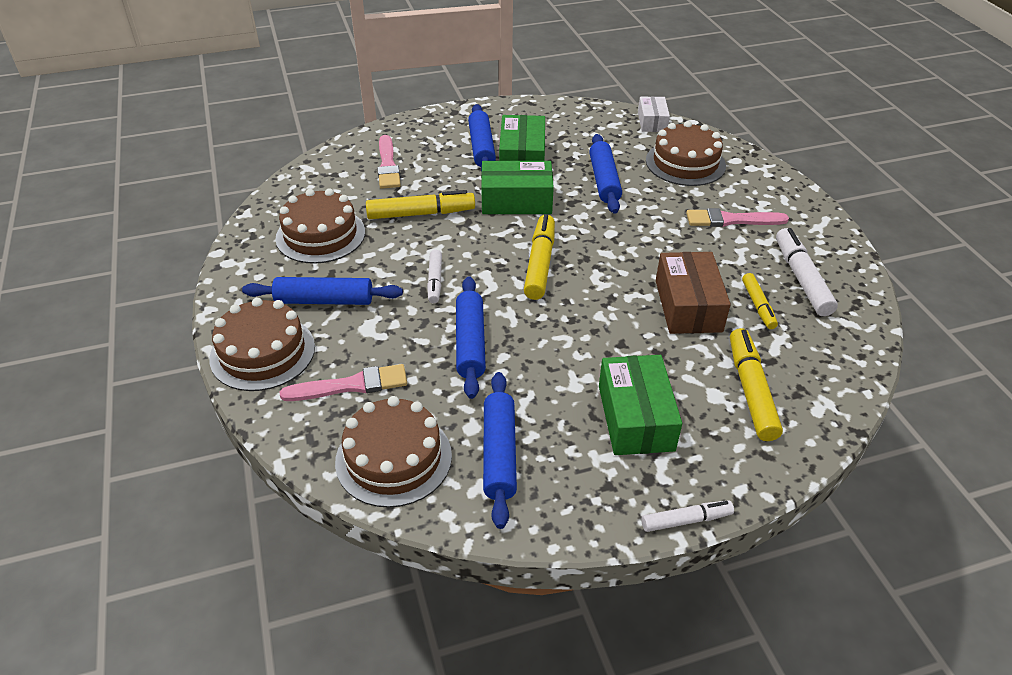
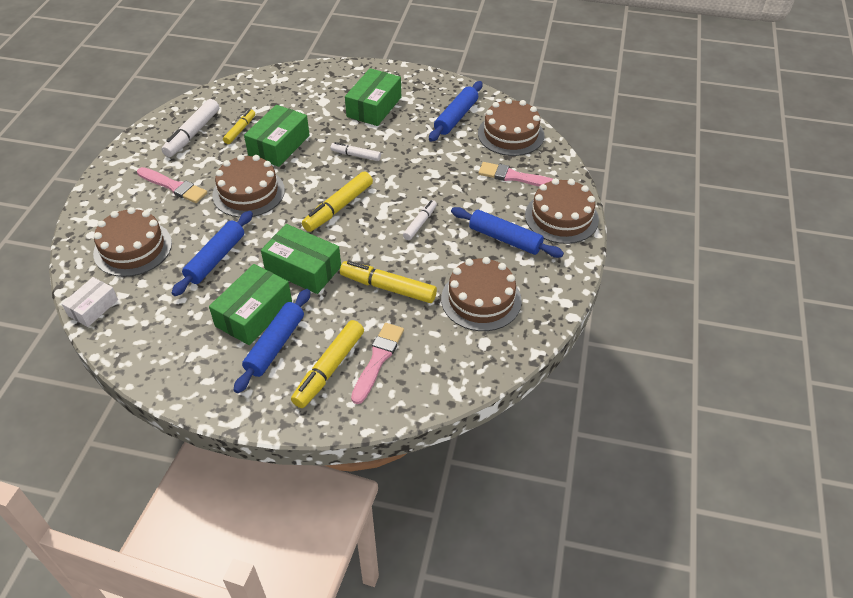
camera: 150 degrees left, 5 degrees up
(470, 343) = (428, 174): blue rolling pin -> none
(651, 243) = (248, 192): none -> brown cake
(686, 520) = (394, 67): white marker -> white marker (356, 155)
(688, 306) = (279, 145): brown box -> green box
(751, 390) = (303, 96): yellow marker -> yellow marker (329, 369)

